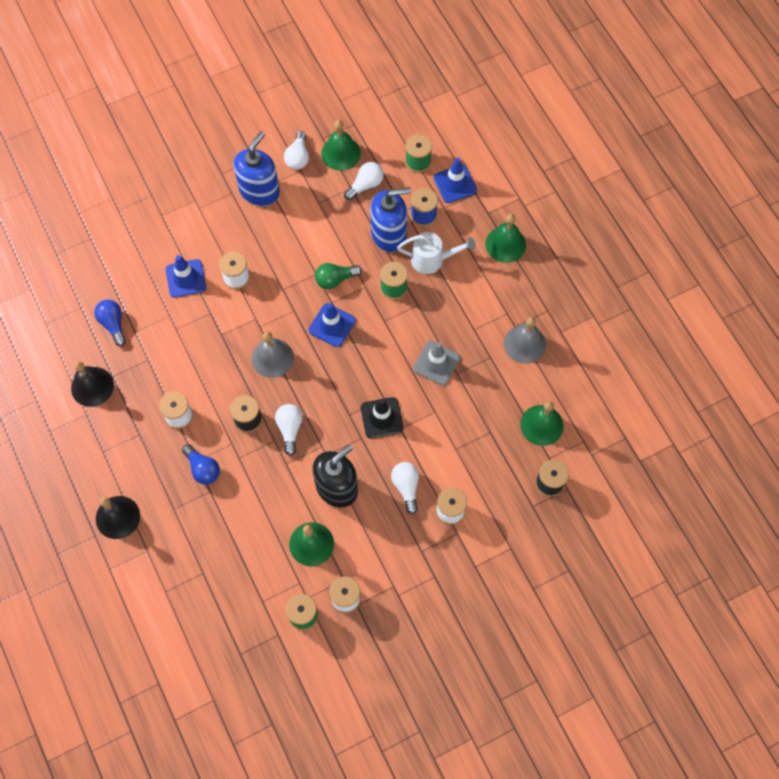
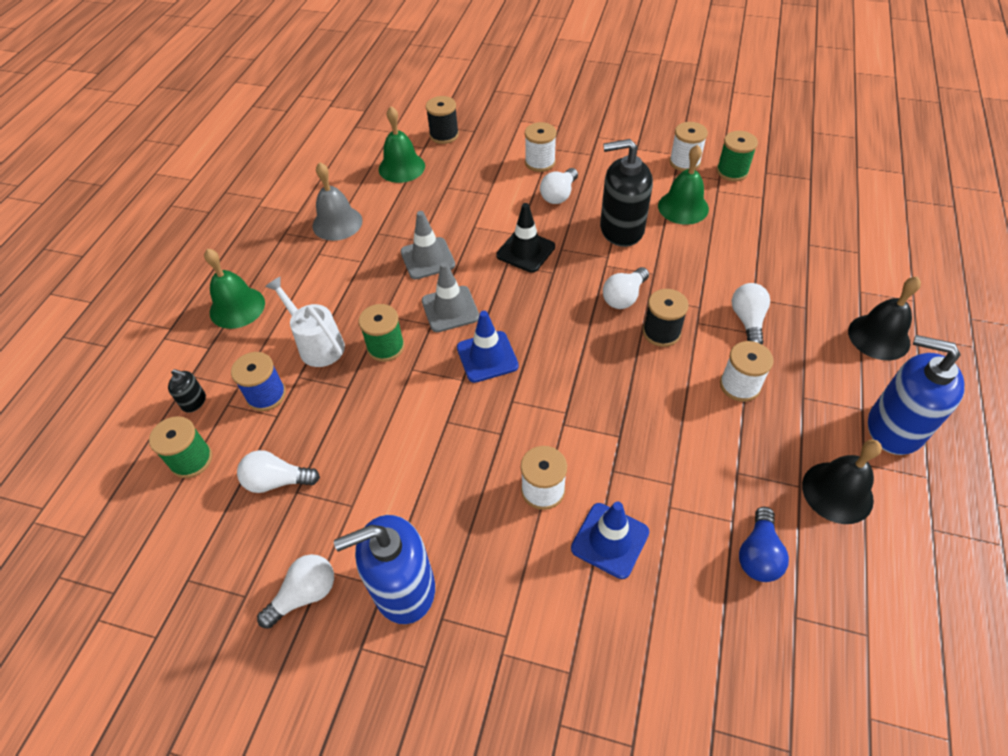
camera: 135 degrees left, 15 degrees down
(203, 469) = (747, 320): blue light bulb -> white light bulb
(272, 358) = (582, 370): grey bell -> none
(335, 279) = (433, 399): green light bulb -> none
(341, 153) = (252, 551): green bell -> none
(384, 339) = (450, 309): none -> grey traffic cone
(389, 234) = (324, 403): blue soap dispenser -> blue soap dispenser (894, 428)
(455, 184) = (194, 401): blue traffic cone -> black soap dispenser

